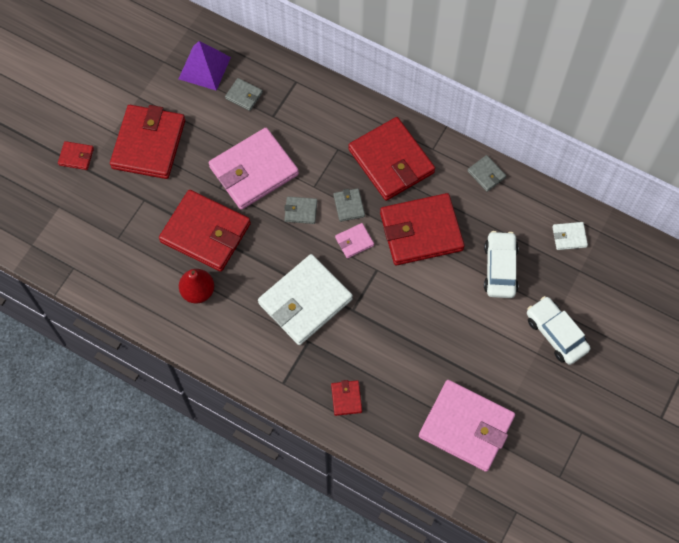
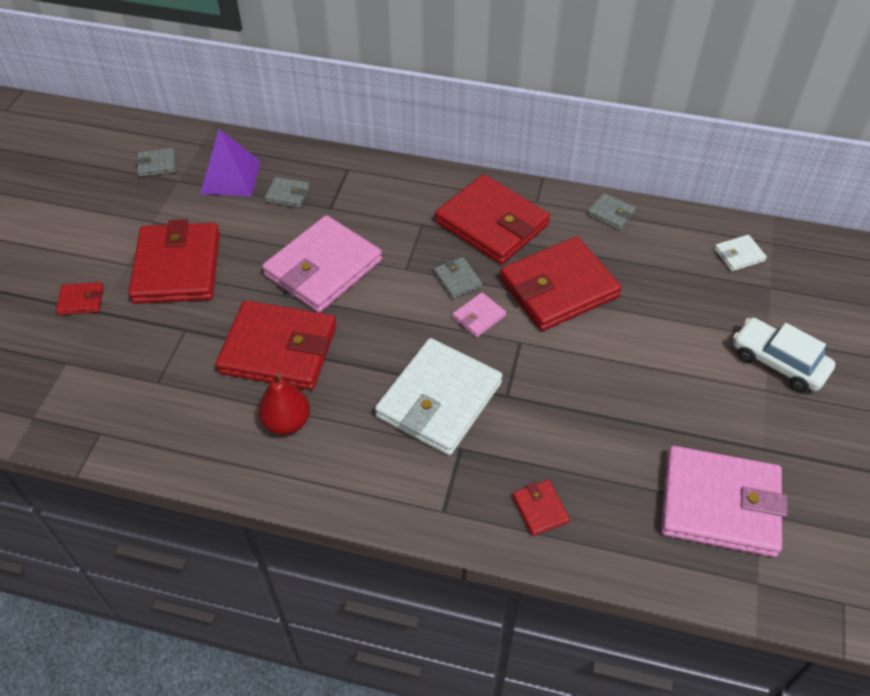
camera: 15 degrees left, 15 degrees down
(300, 211) = (398, 298): grey wallet -> grey wallet (157, 164)
(500, 268) = (673, 306): white car -> none

